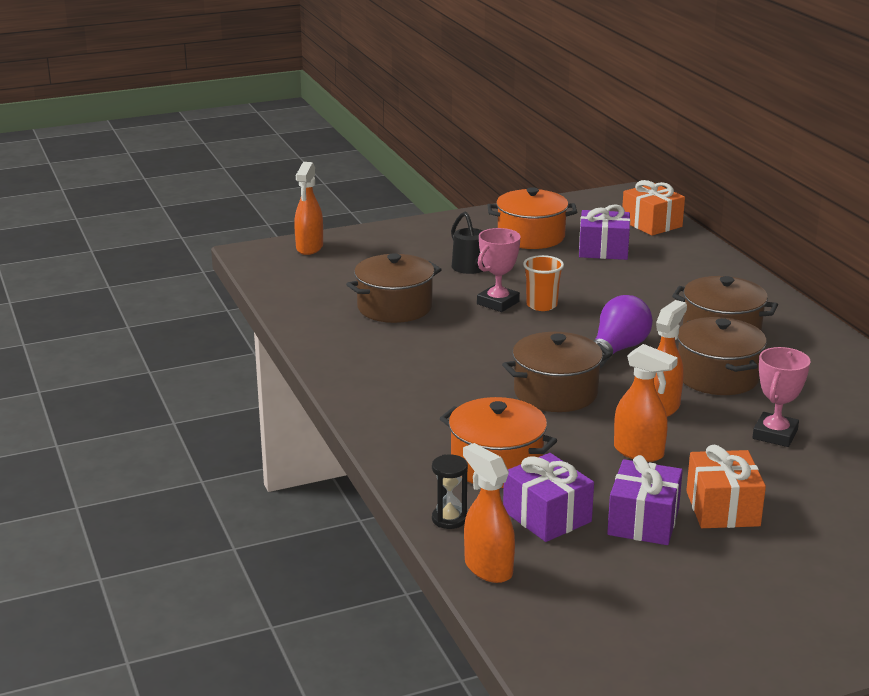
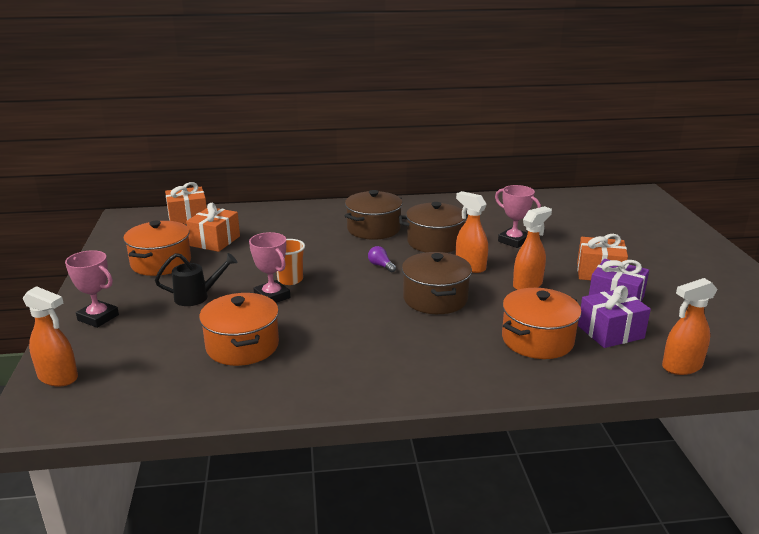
camera: 75 degrees left, 0 degrees up
(394, 307) = (242, 346): brown pot -> orange pot
(408, 237) = (98, 317): none -> pink trophy
(449, 519) = (616, 373): black hourglass -> none
(603, 250) = (215, 241): purple gift -> orange gift
(616, 350) = (381, 266): purple light bulb -> purple light bulb, size x0.49

